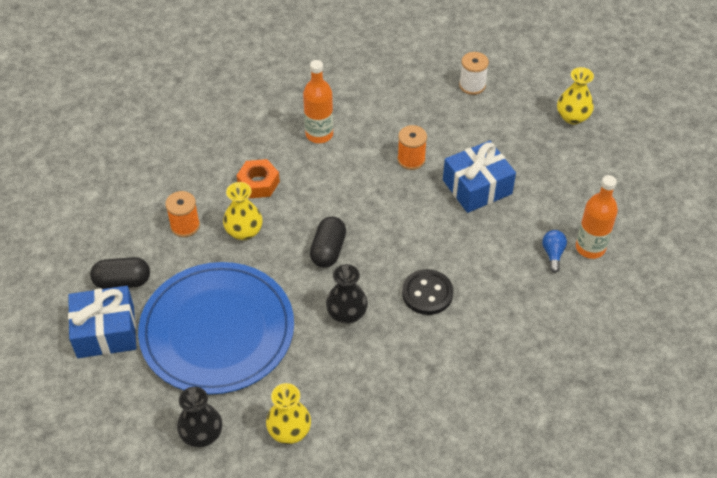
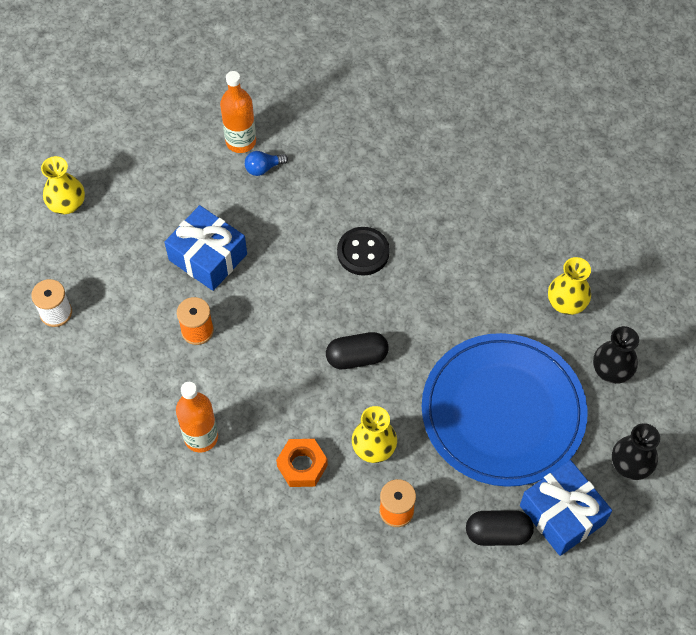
camera: 115 degrees left, 10 degrees up
(122, 281) = (497, 533): black capsule -> black capsule turned 60 degrees counterclockwise
(347, 313) = (422, 309): black vase -> black vase (630, 464)

